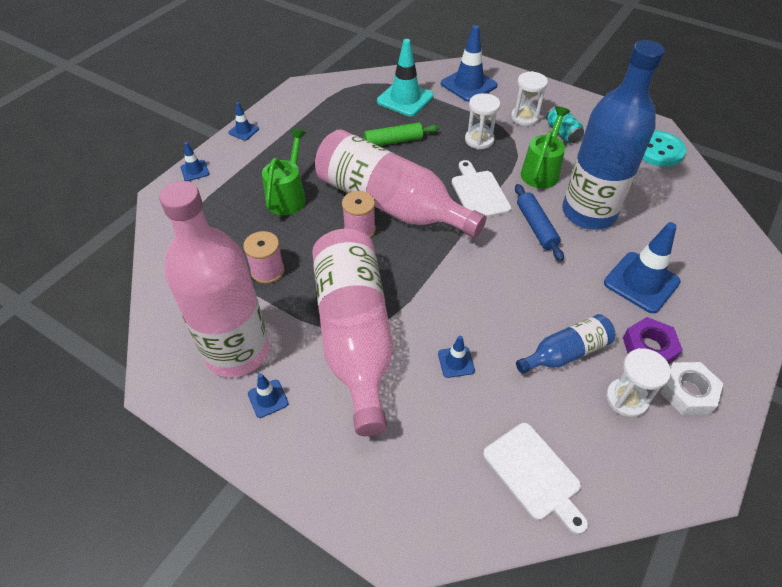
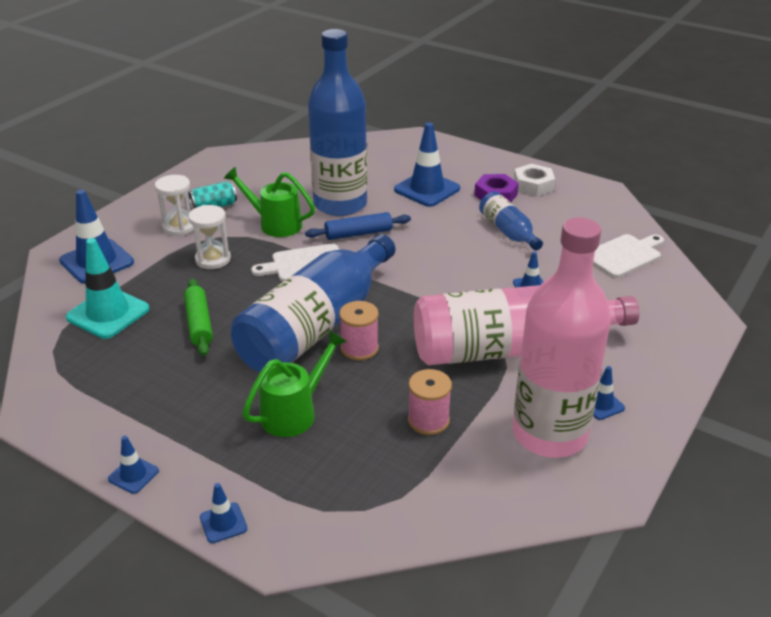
camera: 90 degrees left, 15 degrees down
(288, 196) = (294, 412): green watering can -> green watering can turned 120 degrees clockwise
(390, 204) = (317, 326): pink bottle -> blue bottle
(626, 399) = (546, 210): white hourglass -> none
(658, 150) = (255, 159): turquoise button -> none

